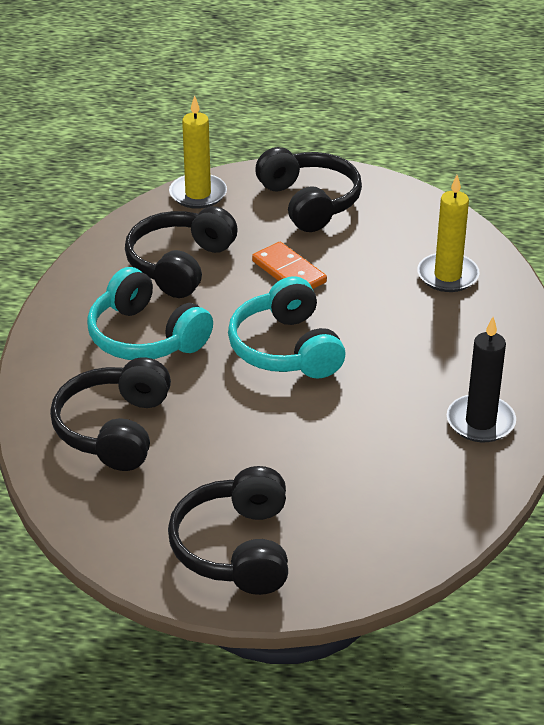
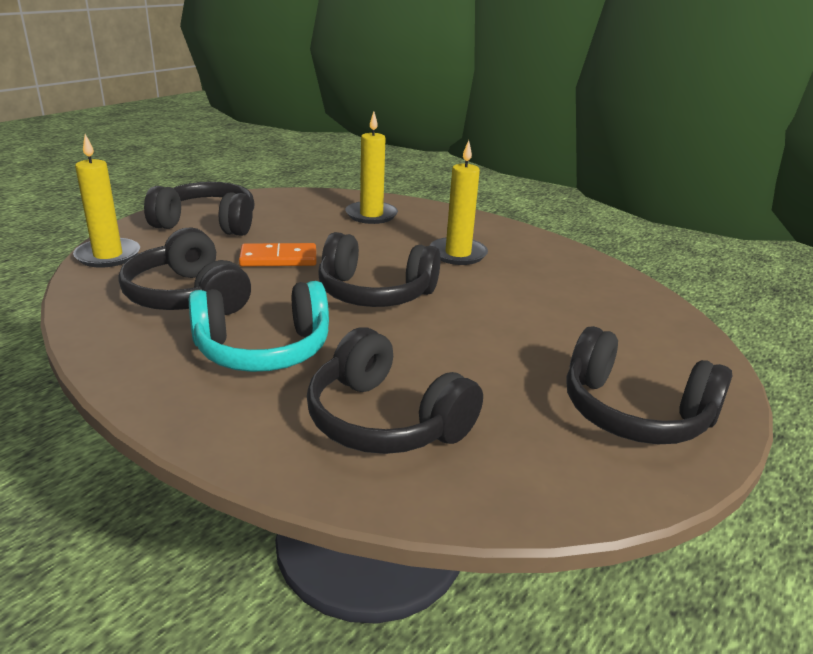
camera: 60 degrees left, 10 degrees down
(286, 348) = (375, 293): turquoise headphones -> black headphones
(421, 363) = (458, 254): none -> yellow candle
(480, 422) = (546, 259): black candle -> none

